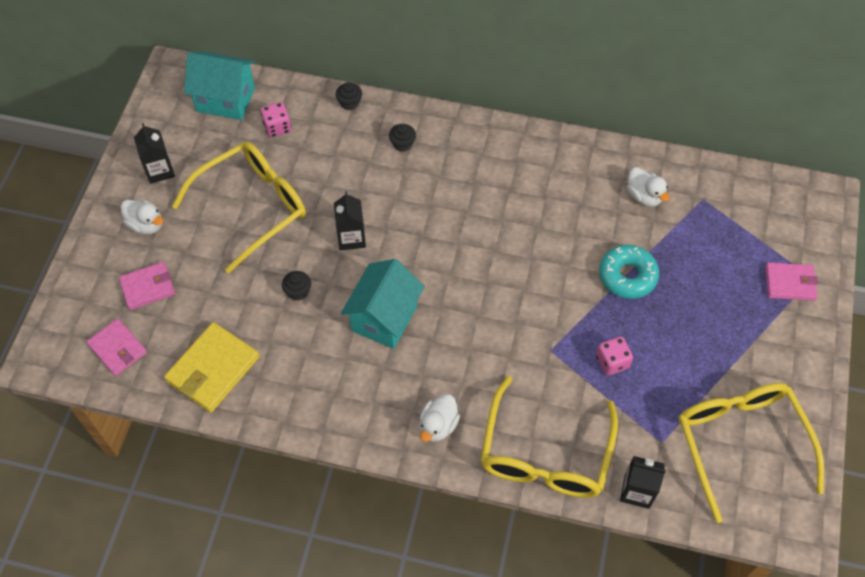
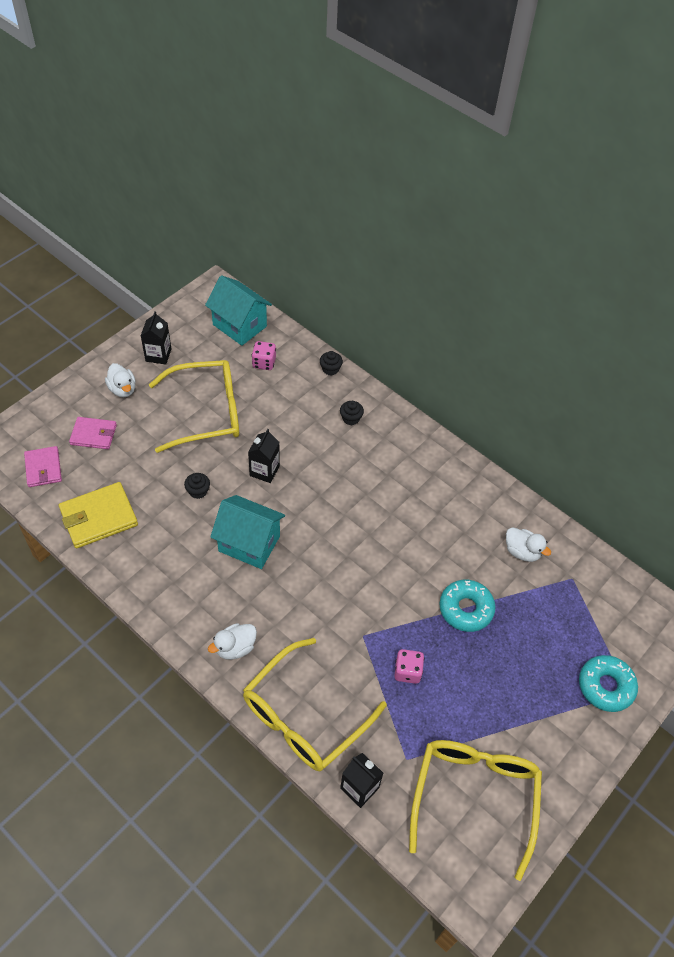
camera: 25 degrees right, 5 degrees down
(384, 318) = (249, 543): turquoise house -> turquoise house turned 60 degrees clockwise
(644, 196) = (522, 551): white duck -> white duck turned 45 degrees counterclockwise
(790, 283) = (605, 686): pink wallet -> turquoise donut

